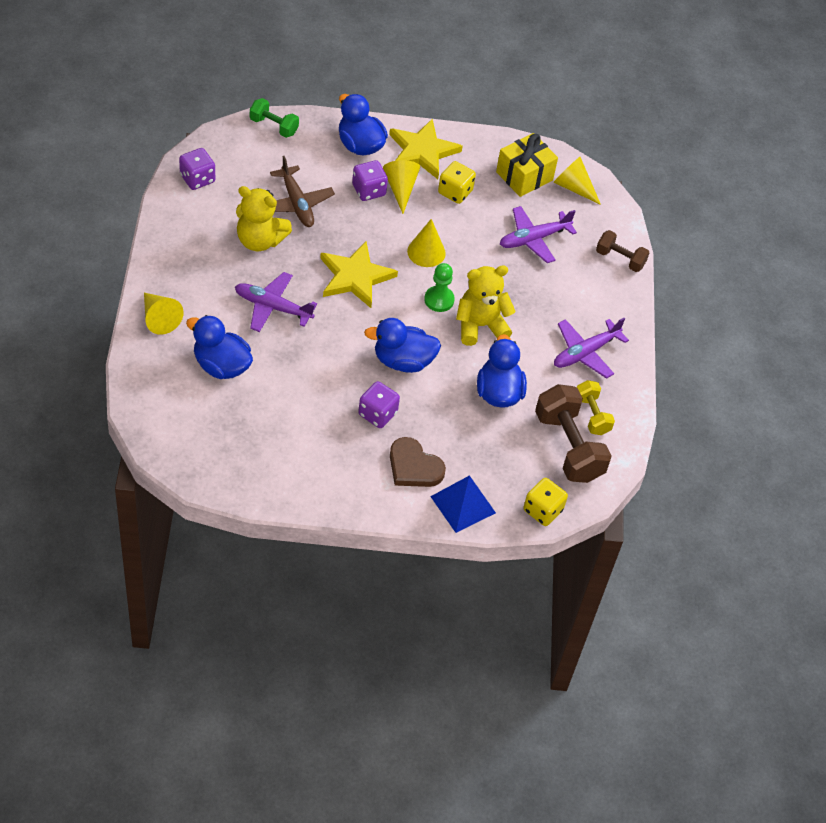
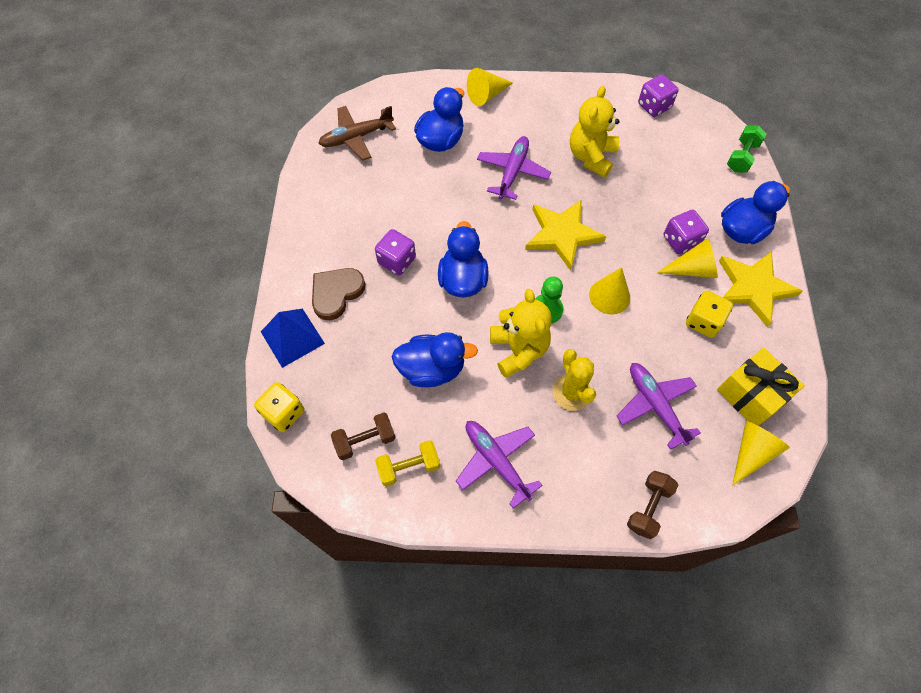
camera: 95 degrees right, 10 degrees up
(296, 203) = (645, 182): brown plane -> brown plane (356, 137)
(522, 293) = (571, 392): none -> yellow cactus
(568, 446) = (365, 440): brown dumbbell -> brown dumbbell, size x0.57

